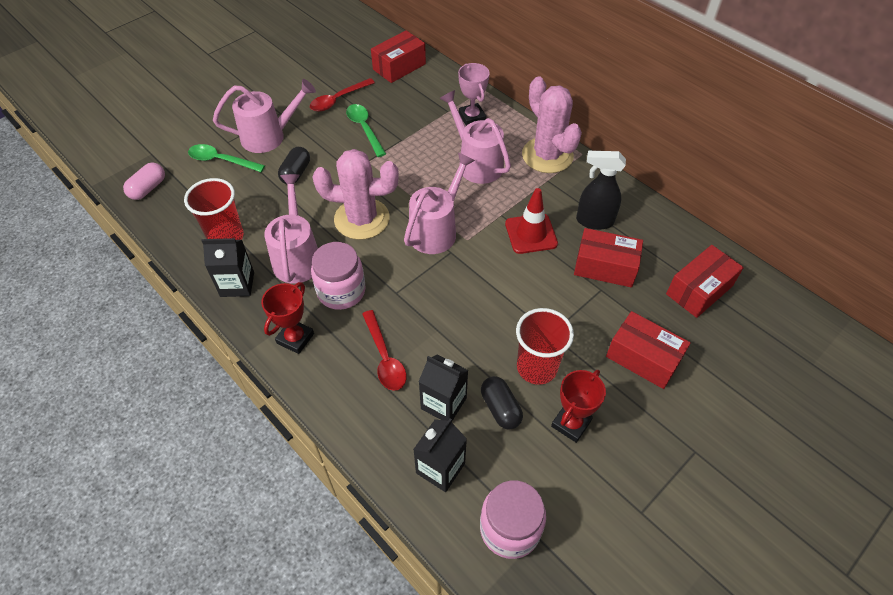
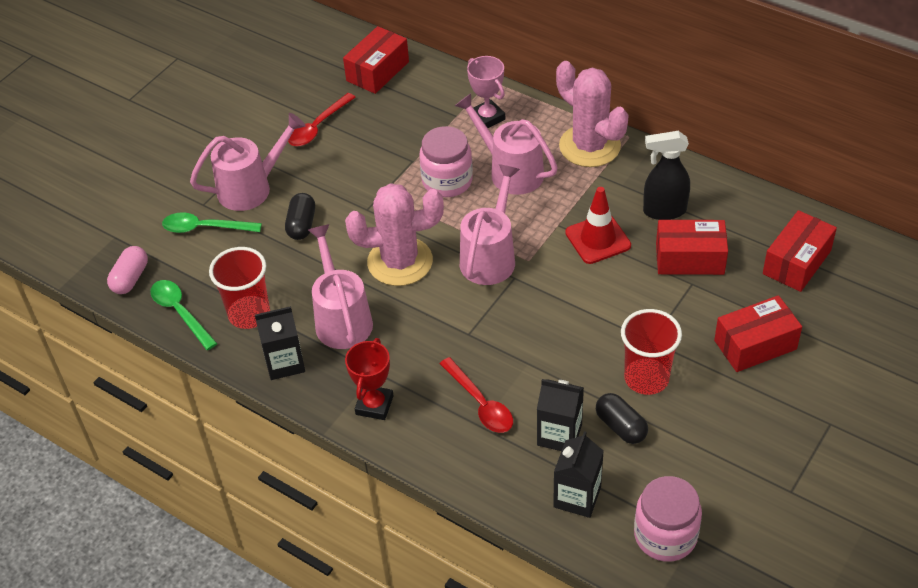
camera: 10 degrees left, 5 degrees down
(341, 291) = (406, 345): pink jar -> pink jar (447, 181)
(364, 128) = (363, 156): green spoon -> green spoon (180, 312)
(571, 423) = (698, 425): red trophy -> none
(643, 358) = (755, 345): red box -> red box turned 45 degrees counterclockwise

